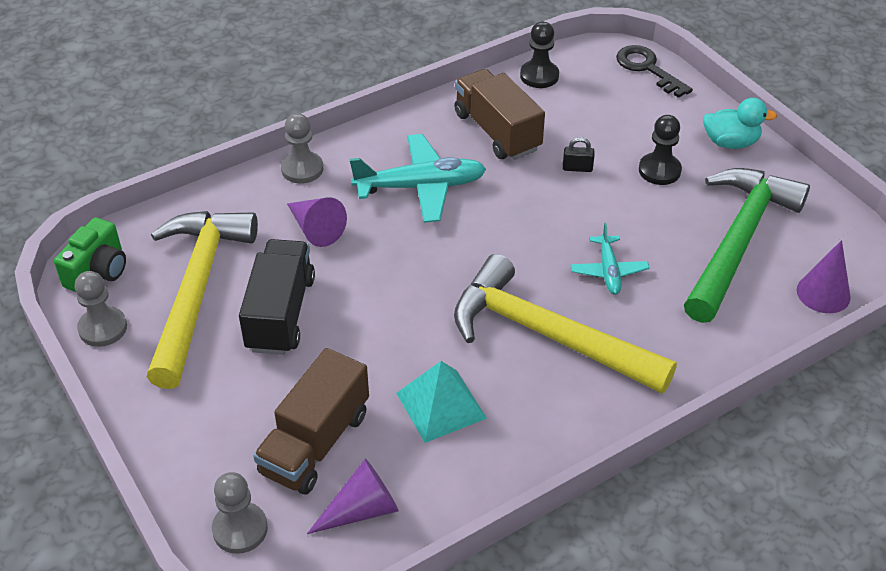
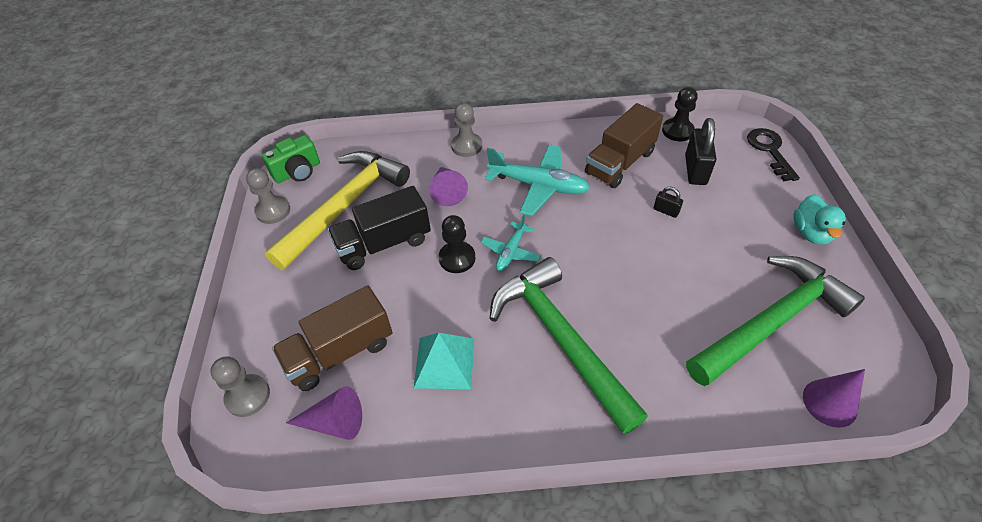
camera: 30 degrees right, 5 degrees up
(280, 313) = (384, 244): black truck -> black truck turned 150 degrees counterclockwise
(497, 131) = (620, 163): brown truck -> brown truck turned 135 degrees counterclockwise
(547, 334) = (561, 338): yellow hammer -> green hammer
(583, 114) = (695, 170): none -> black padlock
(608, 271) = (642, 304): turquoise plane -> turquoise plane (511, 252)
(659, 170) = (733, 235): black pawn -> black pawn (457, 258)
(730, 142) = (810, 233): turquoise duck -> turquoise duck turned 60 degrees clockwise

